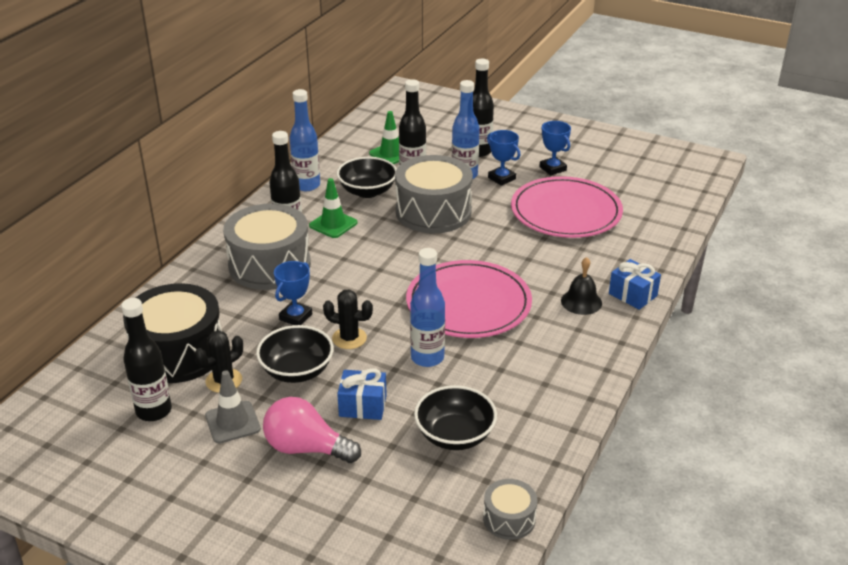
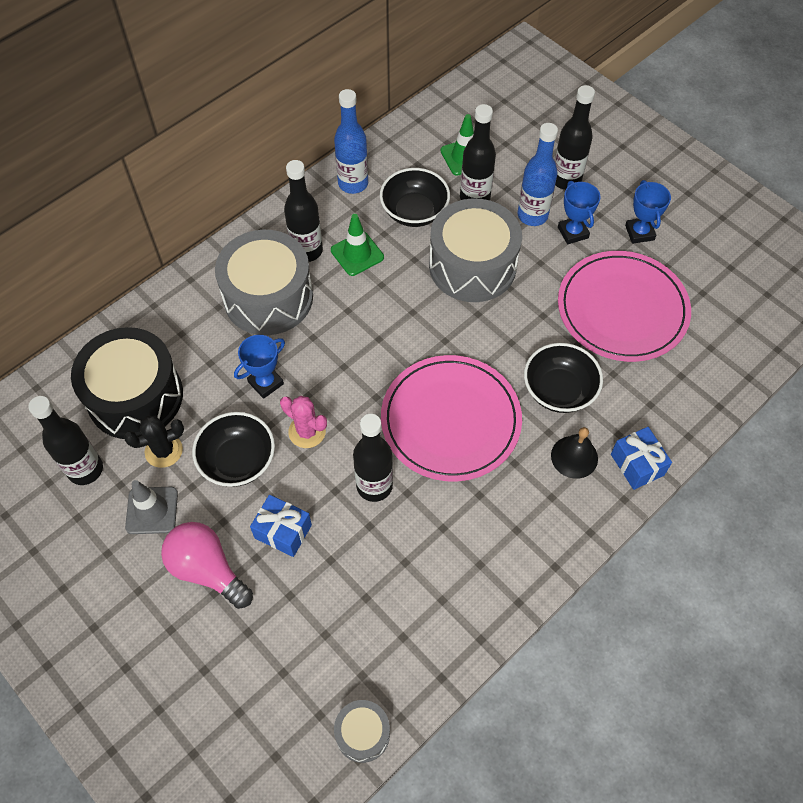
camera: 20 degrees right, 25 degrees up
(349, 338) = (307, 431): black cactus -> pink cactus
(427, 358) = (374, 486): blue bottle -> black bottle
(455, 435) = (357, 604): black bowl -> black bowl (559, 390)

